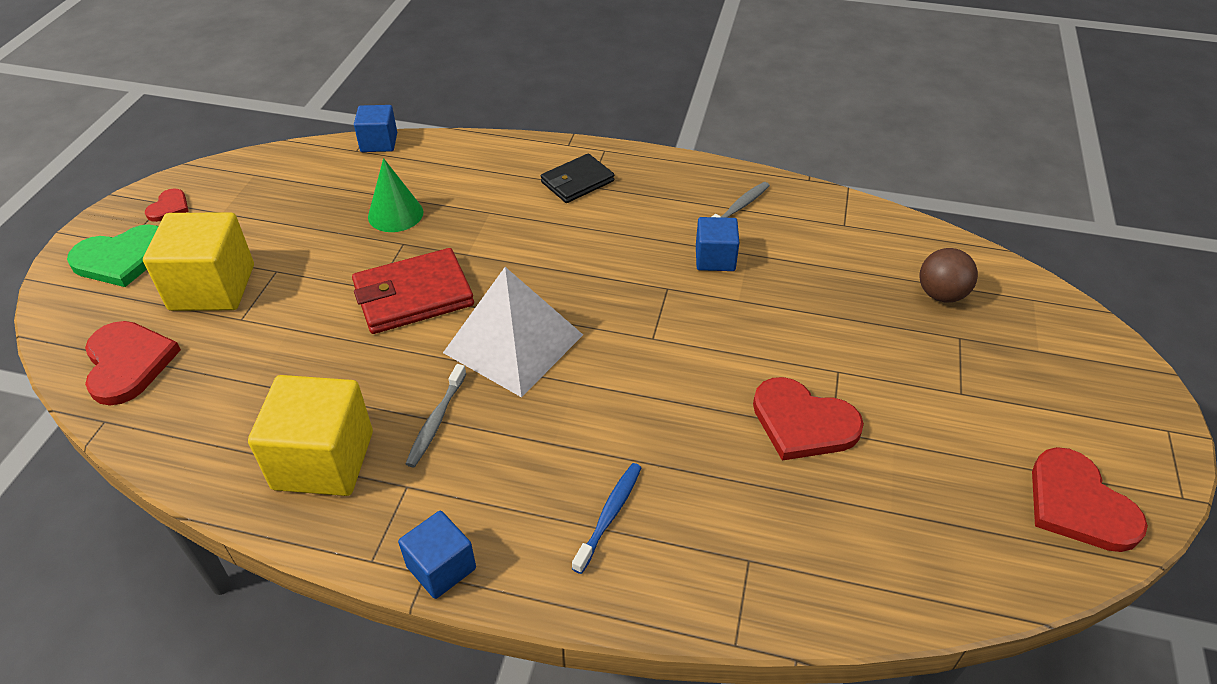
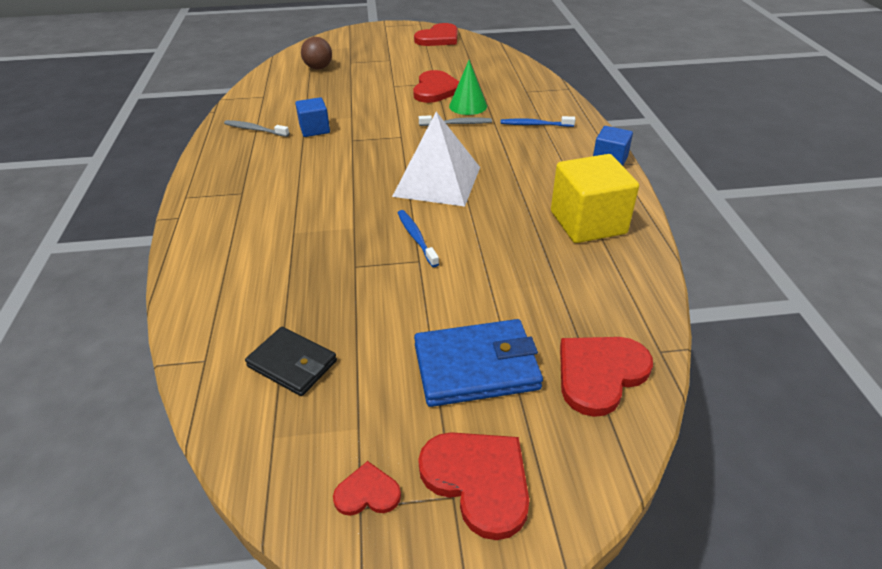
camera: 110 degrees left, 5 degrees down
(122, 258) = (478, 480): green heart -> red heart
(212, 287) = (476, 367): yellow cube -> blue wallet
(379, 142) = (186, 346): blue cube -> none
(395, 214) = (314, 285): green cone -> green cone (468, 106)
(413, 296) = (416, 238): red wallet -> blue toothbrush
(436, 421) = (522, 191): grey toothbrush -> grey toothbrush (457, 124)
(577, 182) = (237, 199): black wallet -> black wallet (292, 364)

